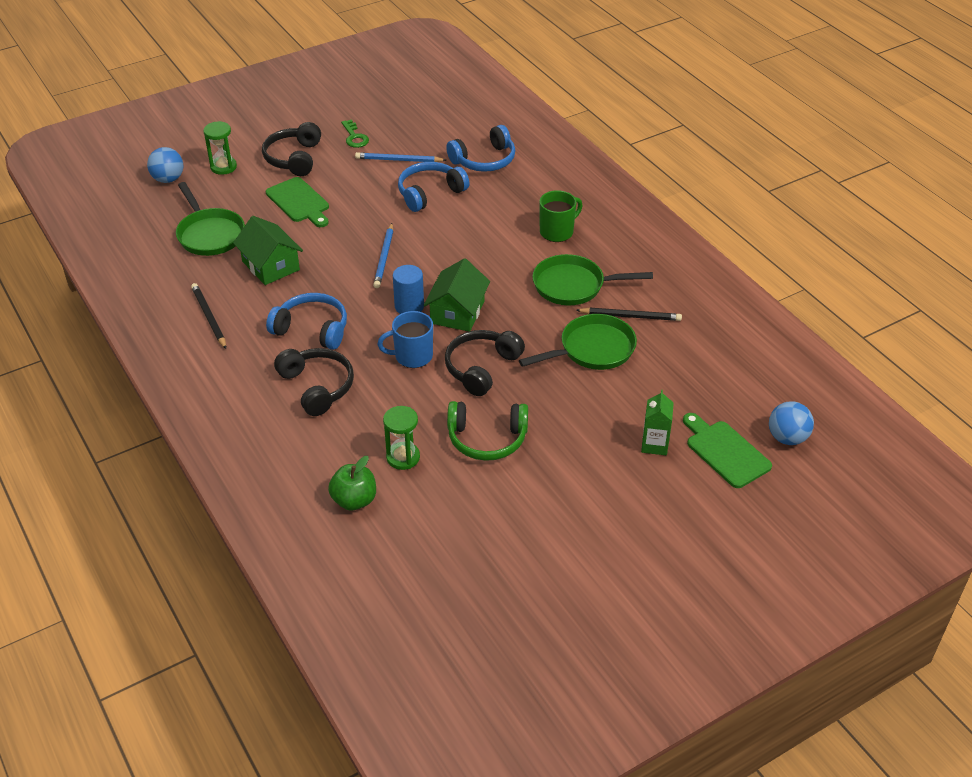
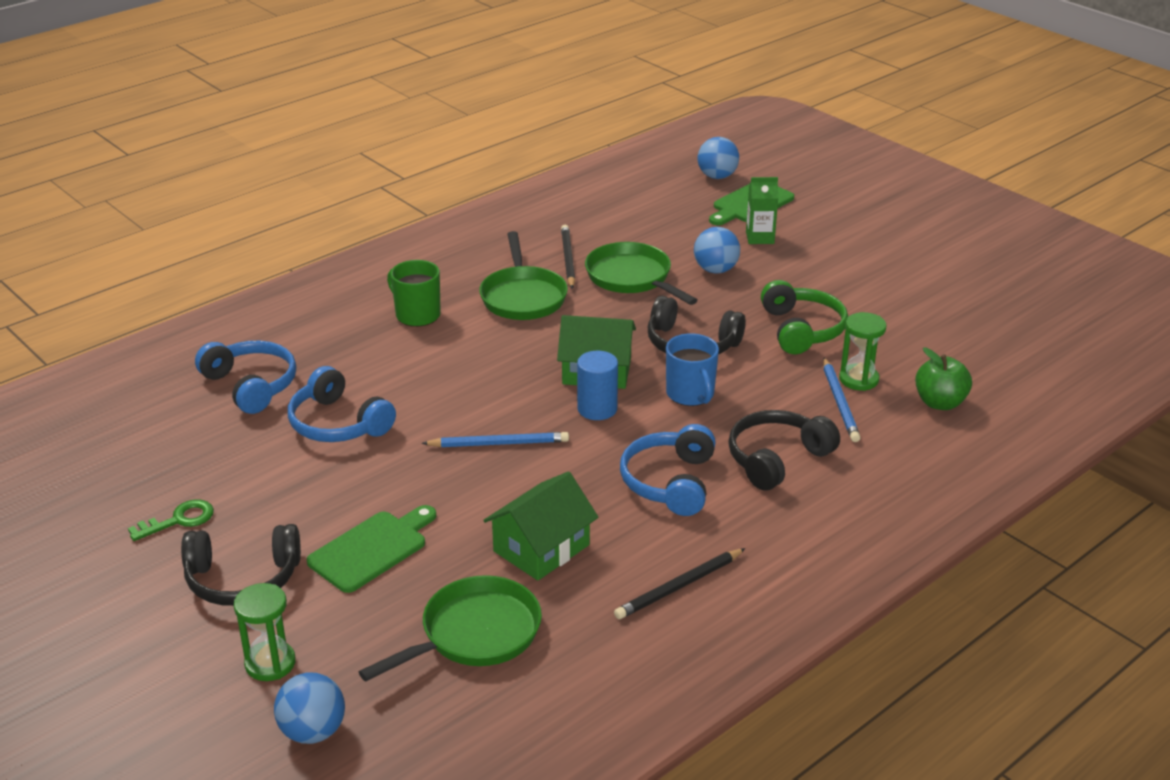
camera: 100 degrees left, 10 degrees down
(398, 160) = (250, 464): blue pencil -> blue pencil (840, 402)
(598, 403) = (715, 270): none -> blue ball

